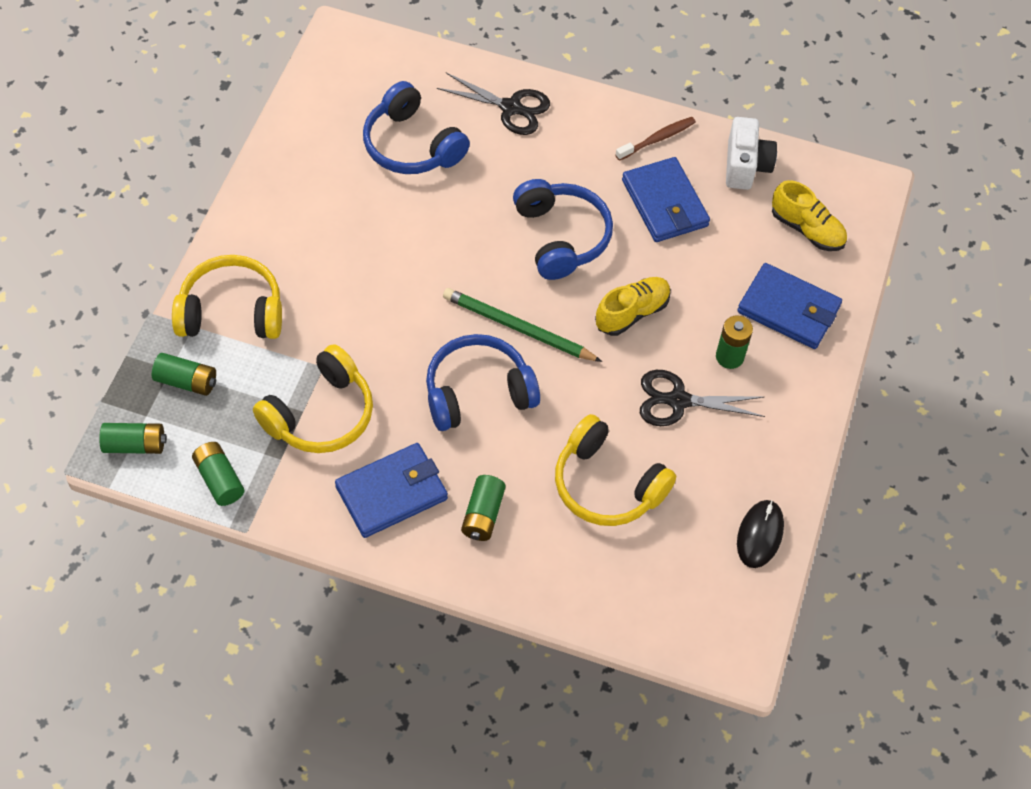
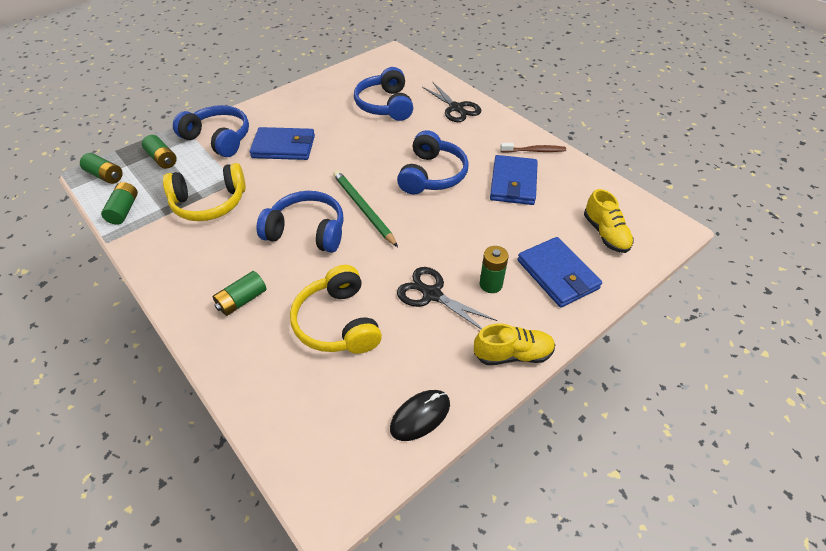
camera: 35 degrees right, 10 degrees down
(231, 311) = (218, 139): yellow headphones -> blue headphones
(391, 492) = (203, 261): blue wallet -> blue wallet (284, 147)
(632, 313) = (443, 231): yellow shoe -> yellow shoe (513, 354)
(745, 166) = (584, 184): white camera -> none

